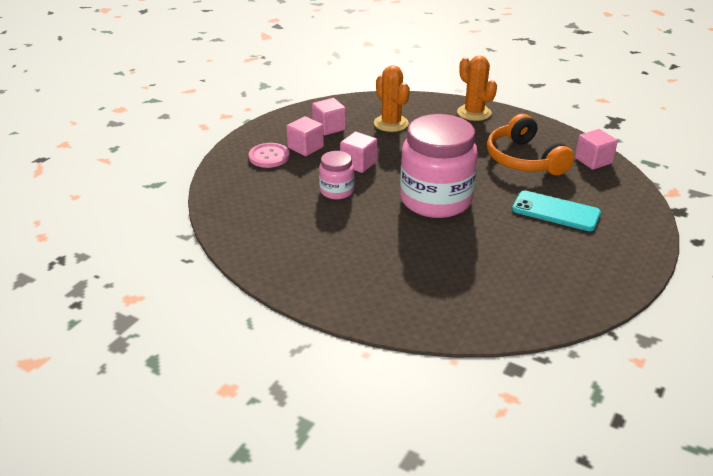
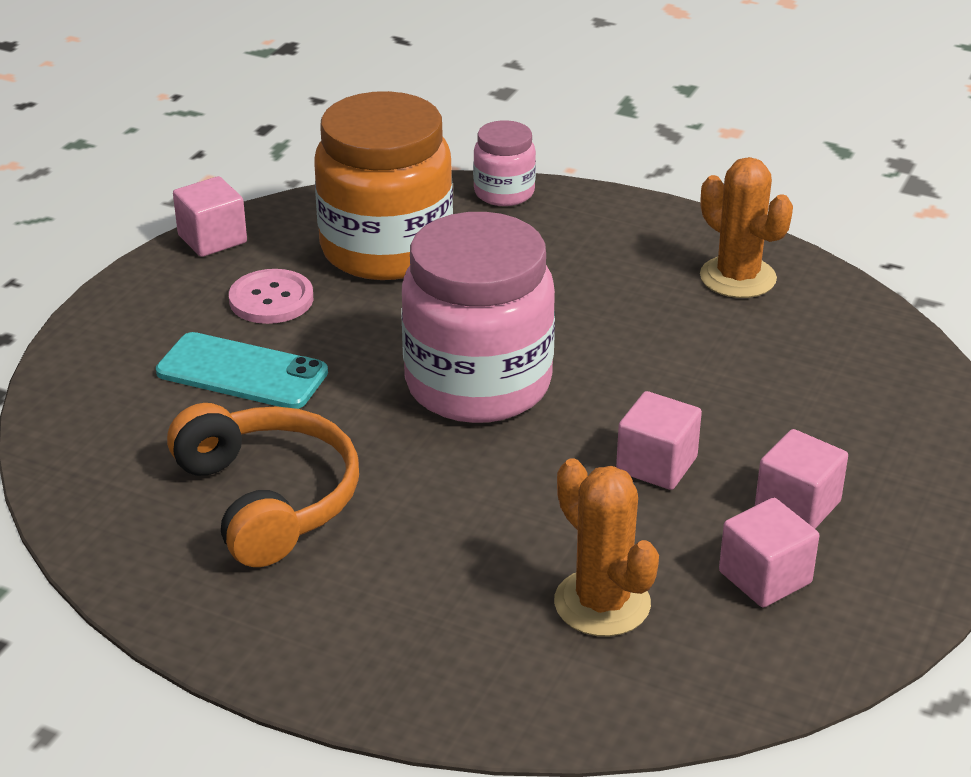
camera: 175 degrees right, 0 degrees up
(269, 157) = (870, 473): pink button -> pink button (271, 299)
(337, 191) = (683, 393): pink jar -> pink jar (504, 193)
(474, 113) = (367, 663): orange cactus -> orange cactus (738, 277)
(493, 282) = (386, 249): none -> orange jar
(593, 161) = (103, 504): pink cube -> pink cube (212, 239)

